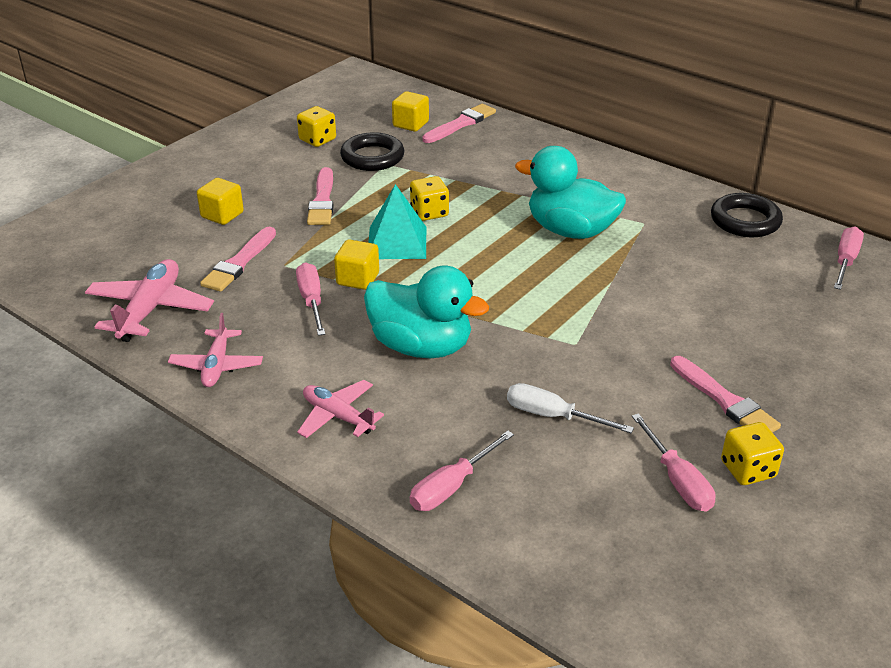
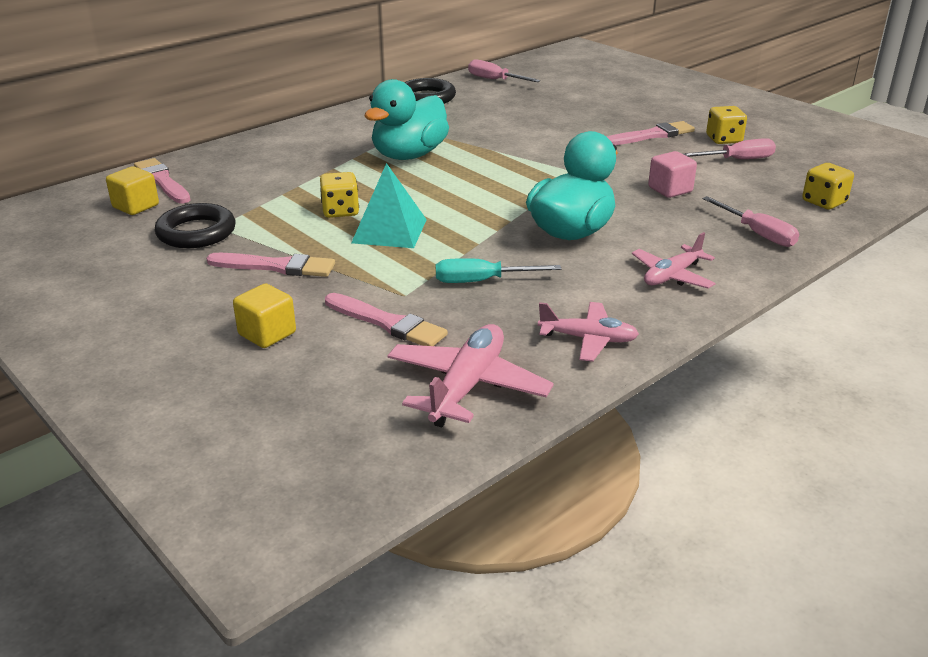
camera: 80 degrees left, 5 degrees down
(150, 309) = (467, 386): pink plane -> pink plane turned 90 degrees clockwise
(311, 301) = (481, 281): pink screwdriver -> turquoise screwdriver
(317, 140) = (120, 263): yellow dice -> yellow dice (824, 202)
(358, 279) = (449, 255): yellow cube -> none
(552, 416) = (670, 190): white screwdriver -> pink cube

